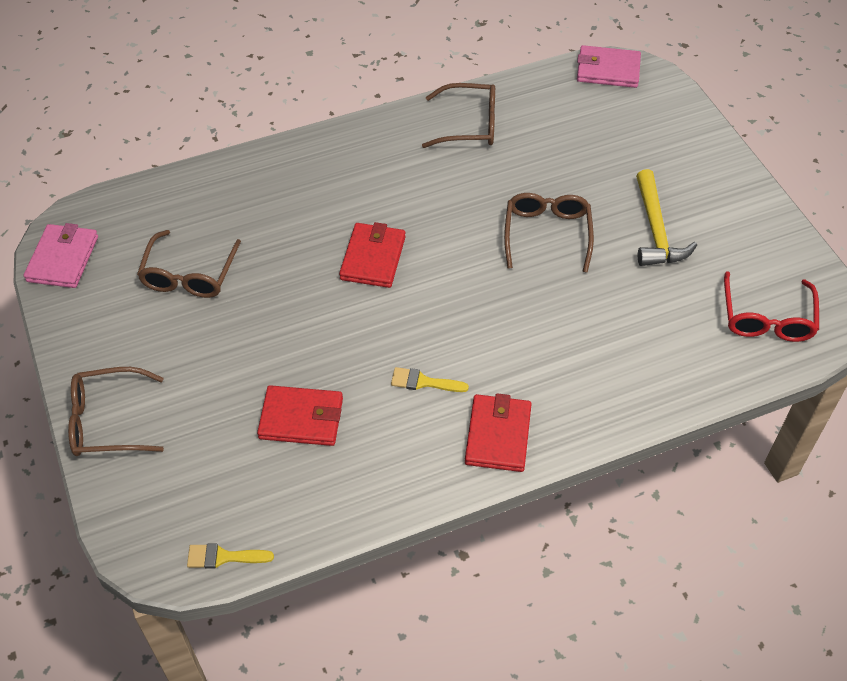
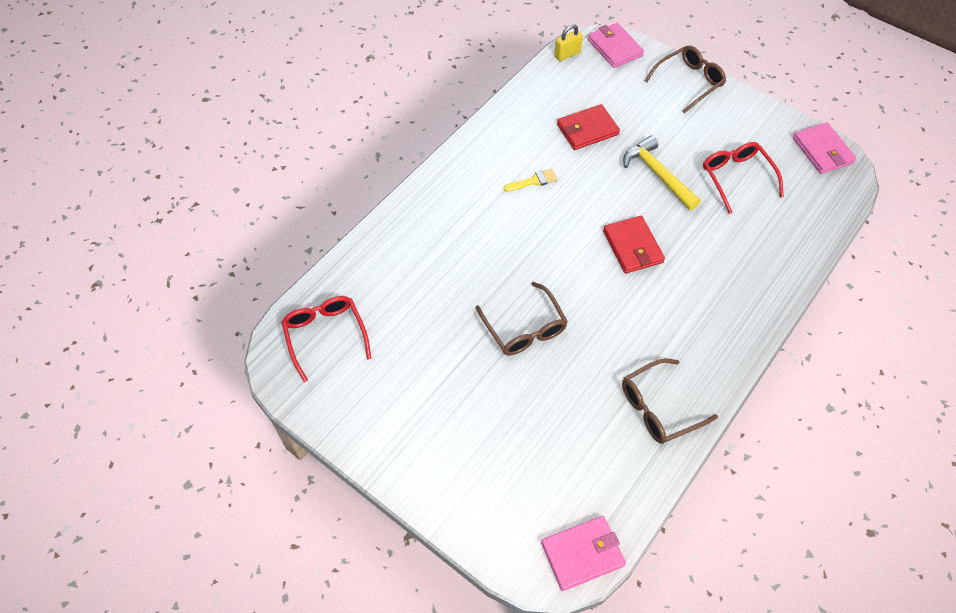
camera: 150 degrees right, 5 degrees up
(146, 532) = (614, 48): none -> pink wallet
(189, 274) = (737, 178): brown glasses -> red glasses
(223, 557) = (567, 54): yellow brush -> yellow padlock
(498, 435) = (467, 171): red wallet -> none
(656, 230) = (443, 375): yellow hammer -> yellow hammer (657, 174)

